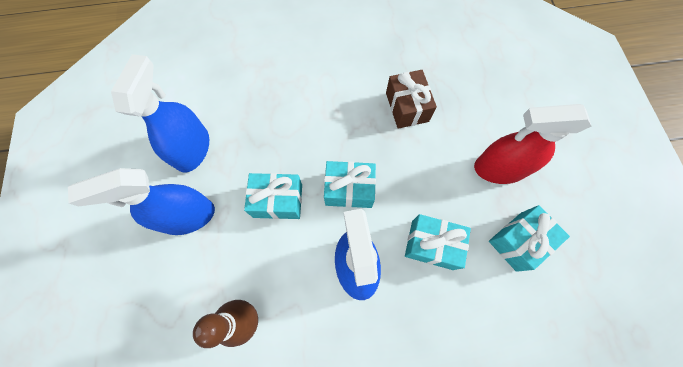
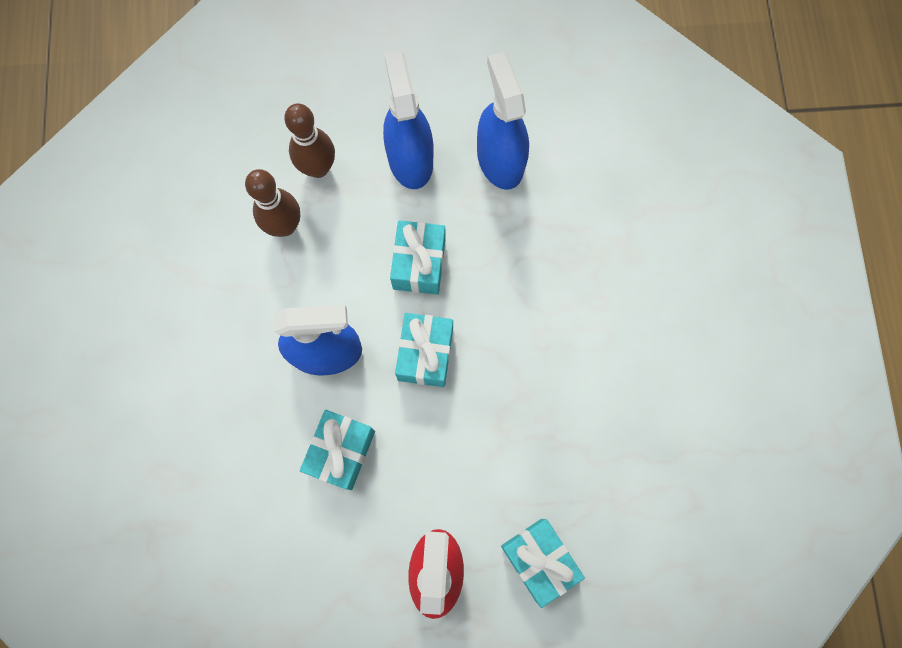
camera: 95 degrees right, 5 degrees up
(191, 295) = (318, 168): none -> brown bowling pin
(192, 148) = (500, 159): blue spray bottle -> blue spray bottle turned 120 degrees counterclockwise
(407, 107) = (545, 450): brown gift -> none
(518, 241) = (332, 569): turquoise gift -> turquoise gift (539, 560)

